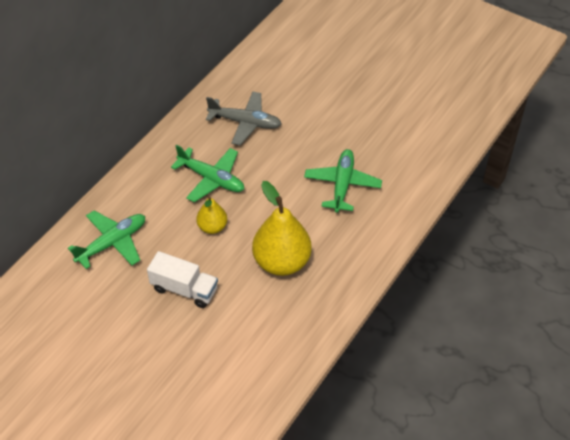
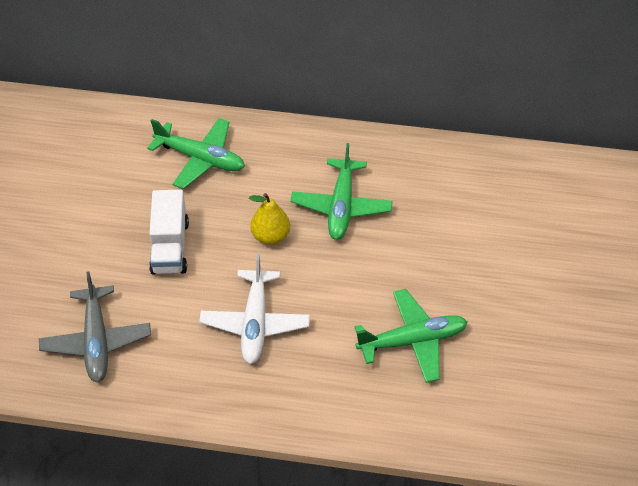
camera: 65 degrees right, 0 degrees up
(245, 123) = (450, 203): grey plane -> grey plane (96, 341)
(282, 262) = (255, 323): yellow pear -> white plane

